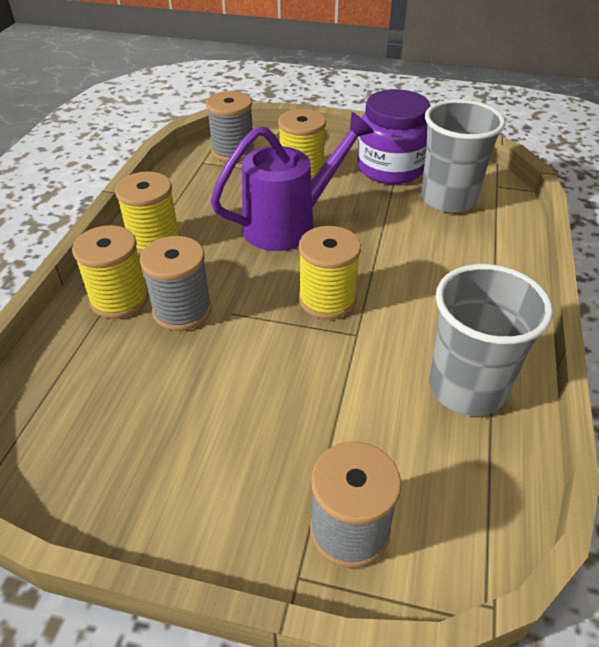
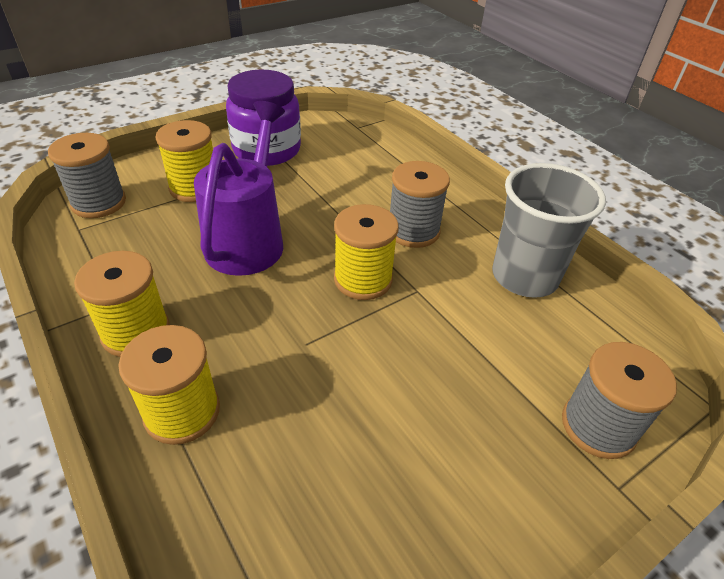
camera: 50 degrees left, 0 degrees up
(182, 310) = (260, 374): grey spool -> grey spool (413, 231)
(448, 199) = (340, 153): grey cup -> none

